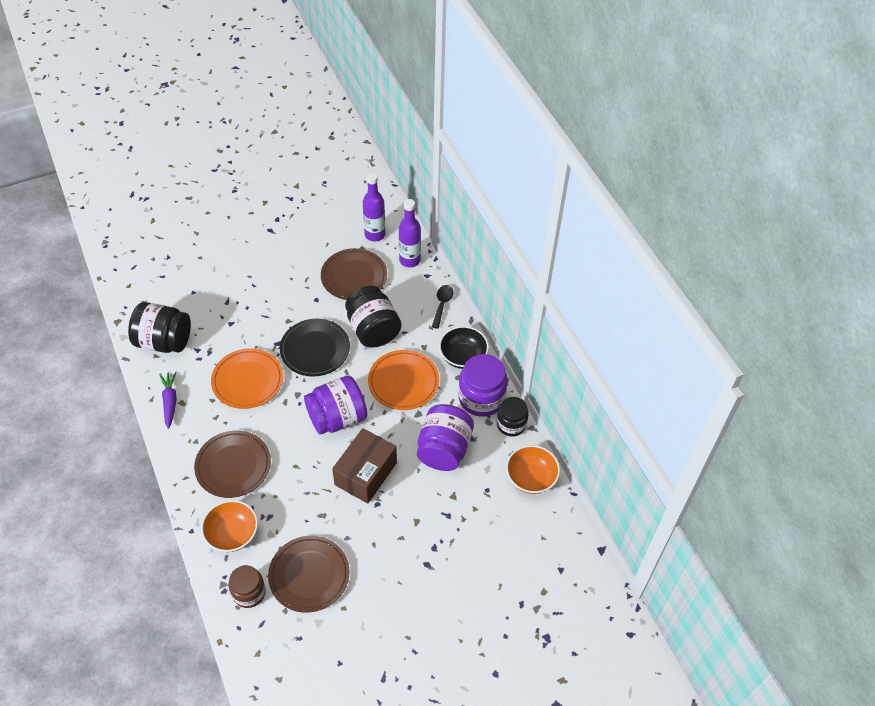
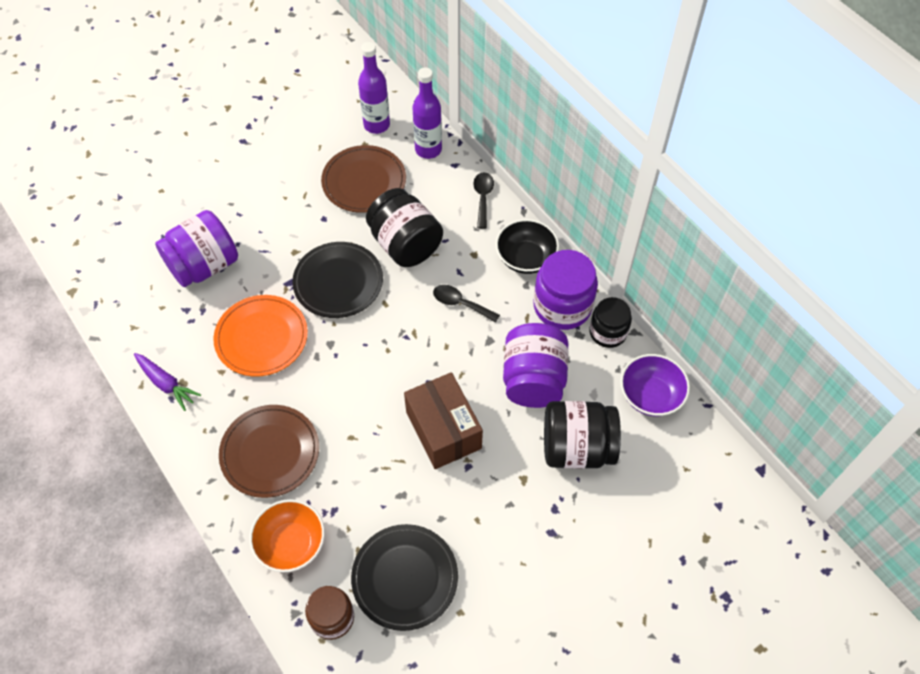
camera: 10 degrees left, 5 degrees up
(164, 341) = (140, 306): black jar -> black jar (577, 447)
(170, 401) = (166, 384): purple carrot -> purple carrot turned 150 degrees clockwise
(309, 575) = (405, 578): brown plate -> black plate
(337, 418) = (389, 364): purple jar -> purple jar (204, 265)
(365, 474) = (443, 430): brown box -> brown box turned 45 degrees counterclockwise
(403, 382) = (460, 303): orange plate -> black spoon
(531, 478) = (650, 395): orange bowl -> purple bowl

